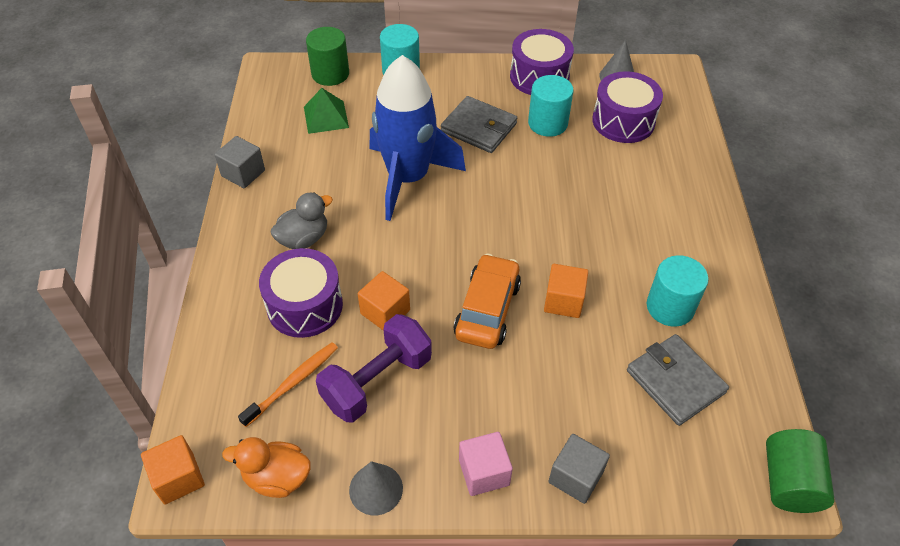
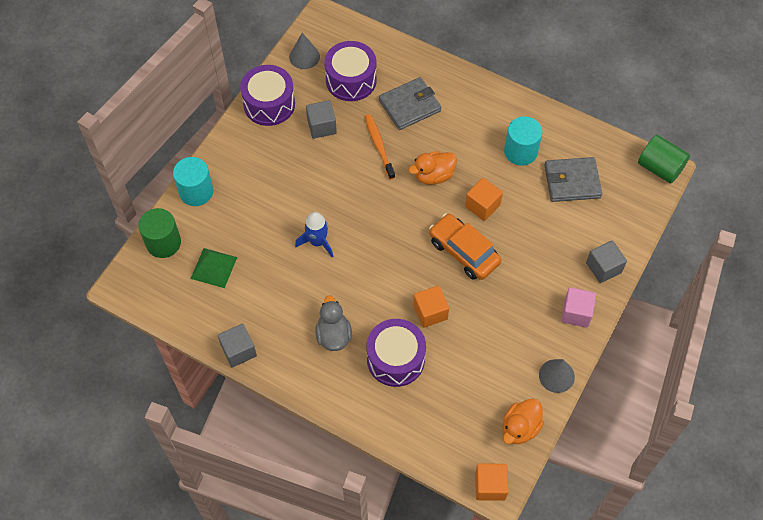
camera: 60 degrees left, 10 degrees up
(292, 383) = (455, 392): orange toothbrush -> orange toothbrush (379, 146)
(377, 381) = (481, 341): purple dumbbell -> none
(408, 178) = (317, 242): blue rocket -> blue rocket, size x0.47
(479, 128) = (296, 171): grey wallet -> grey wallet (409, 105)
(547, 123) = (321, 126): turquoise cylinder -> grey cube
(566, 238) = (433, 175): none -> orange duck

